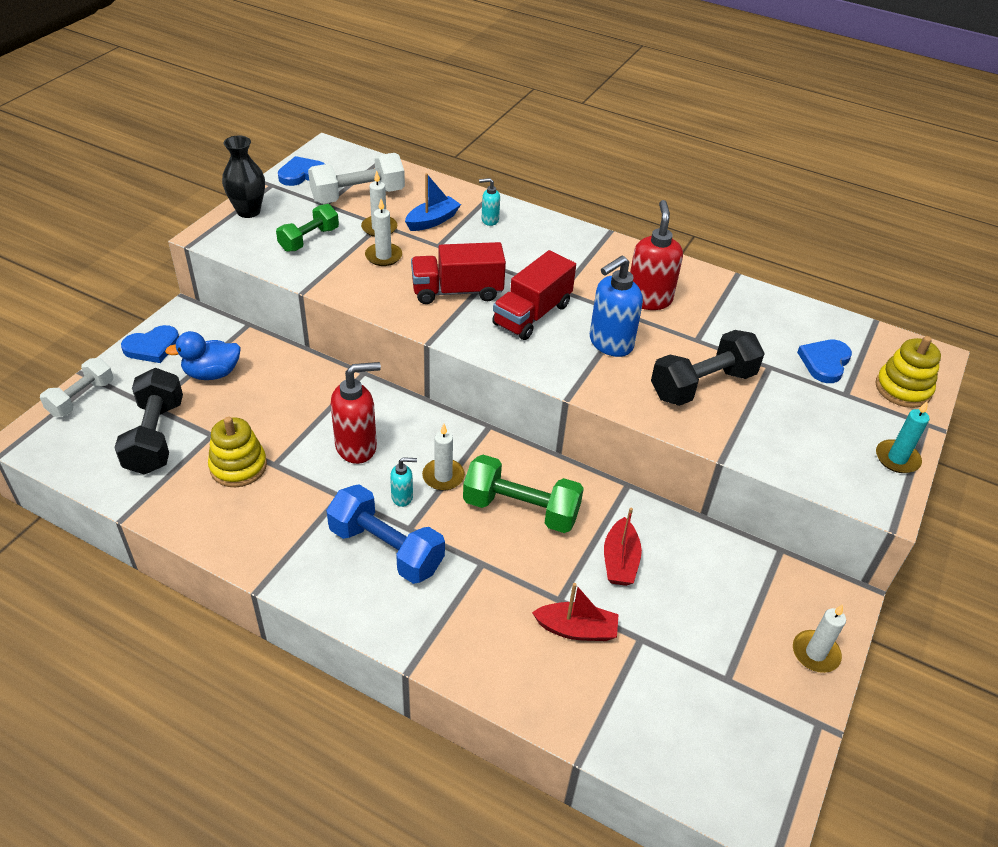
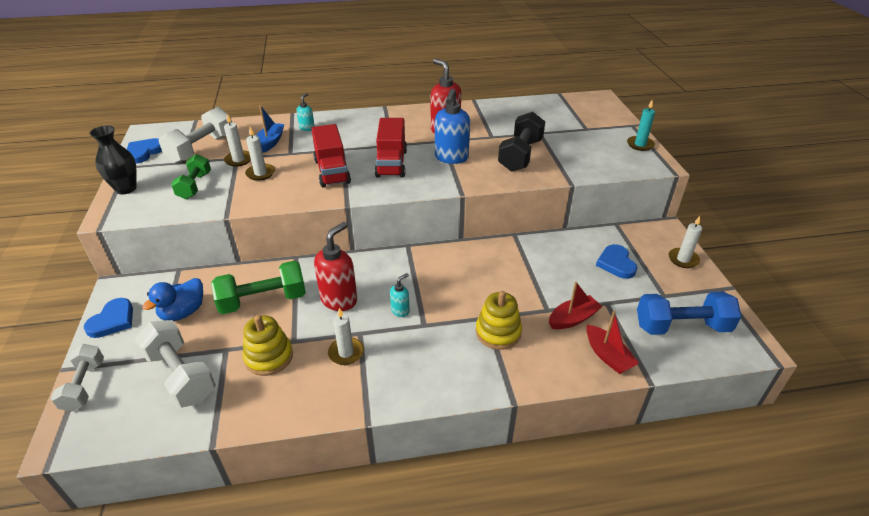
camera: 35 degrees left, 5 degrees down
(155, 437) = (181, 375): black dumbbell -> white dumbbell
(386, 549) = (423, 344): blue dumbbell -> blue dumbbell (681, 326)
(443, 476) = (412, 285): white candle -> white candle (346, 353)
(457, 291) = (332, 171): red truck -> red truck turned 60 degrees counterclockwise
(489, 220) = (307, 128): turquoise soap dispenser -> turquoise soap dispenser turned 150 degrees clockwise
(521, 509) = (475, 277): green dumbbell -> green dumbbell (263, 300)
(620, 561) = (554, 272): red boat -> red boat (607, 356)
(824, 362) = (561, 120): blue heart -> blue heart (616, 263)
(903, 389) = (605, 116): yellow stacking toy -> yellow stacking toy (498, 332)

